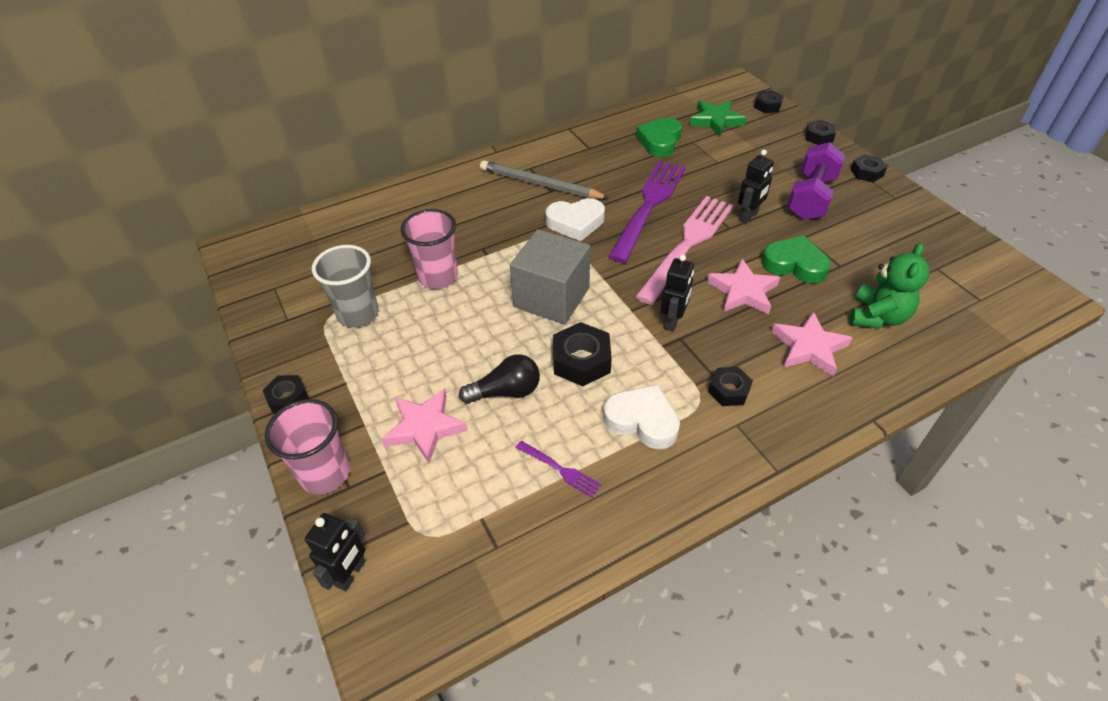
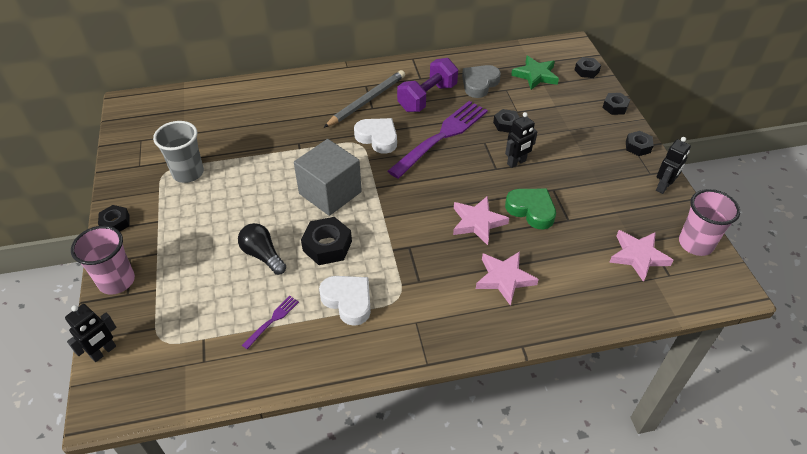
camera: 15 degrees right, 0 degrees up
(425, 427) = (195, 266): pink star -> pink star (638, 256)
(438, 277) = (256, 158): pink cup -> pink cup (695, 244)
(506, 391) = (263, 255): black light bulb -> black light bulb turned 135 degrees counterclockwise
(540, 184) = (367, 101): grey pencil -> grey pencil turned 90 degrees clockwise
(560, 469) = (272, 320): purple fork -> purple fork turned 105 degrees counterclockwise
(575, 223) = (378, 138): white heart -> white heart turned 150 degrees counterclockwise
(660, 141) = (479, 84): green heart -> grey heart
(672, 321) = (410, 233): black robot -> black robot (663, 187)
(687, 244) = (455, 175): pink fork -> none
(729, 390) = (424, 295): black nut -> black nut (506, 124)
(811, 198) = (577, 158): purple dumbbell -> purple dumbbell (427, 98)
(877, 317) = (574, 268): green teddy bear -> none

